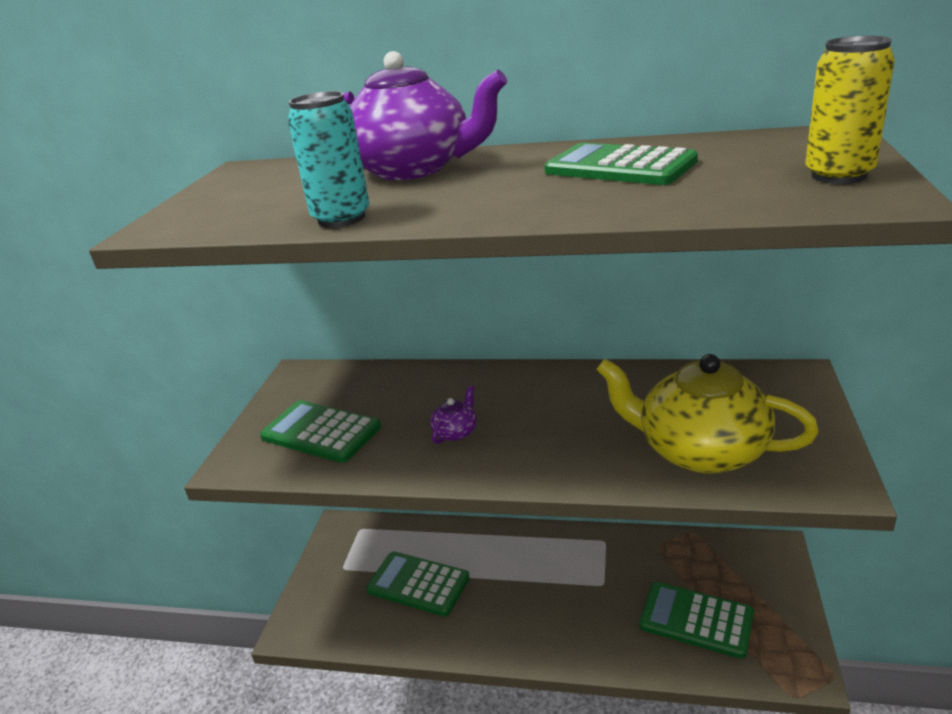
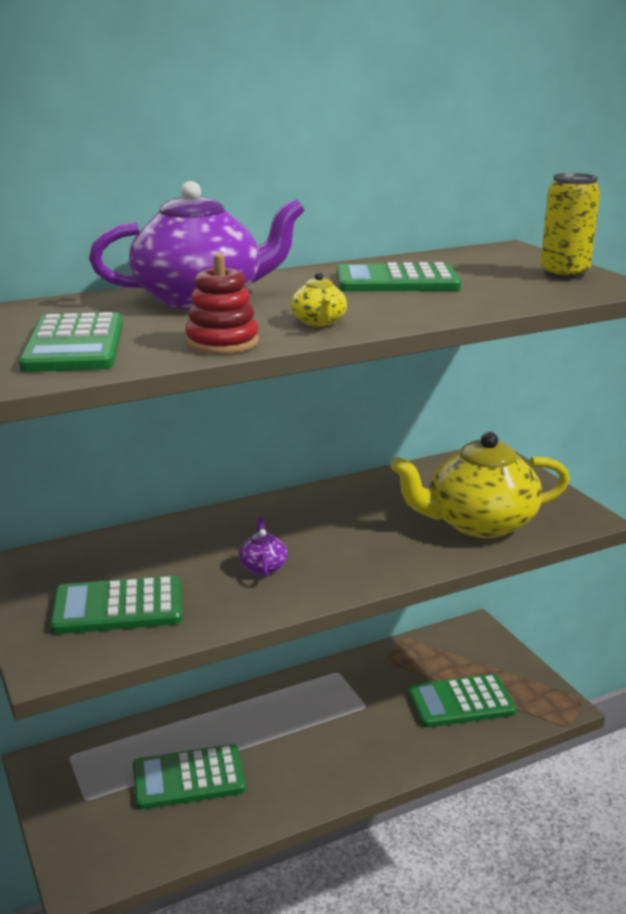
camera: 40 degrees left, 5 degrees down
(244, 205) = (74, 345): none -> green calculator
(341, 218) = (222, 342): turquoise can -> red stacking toy
(457, 207) = (319, 322): none -> yellow teapot

